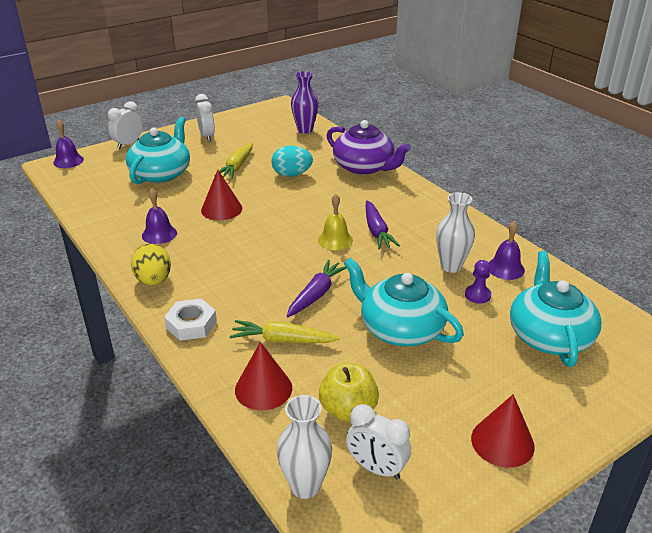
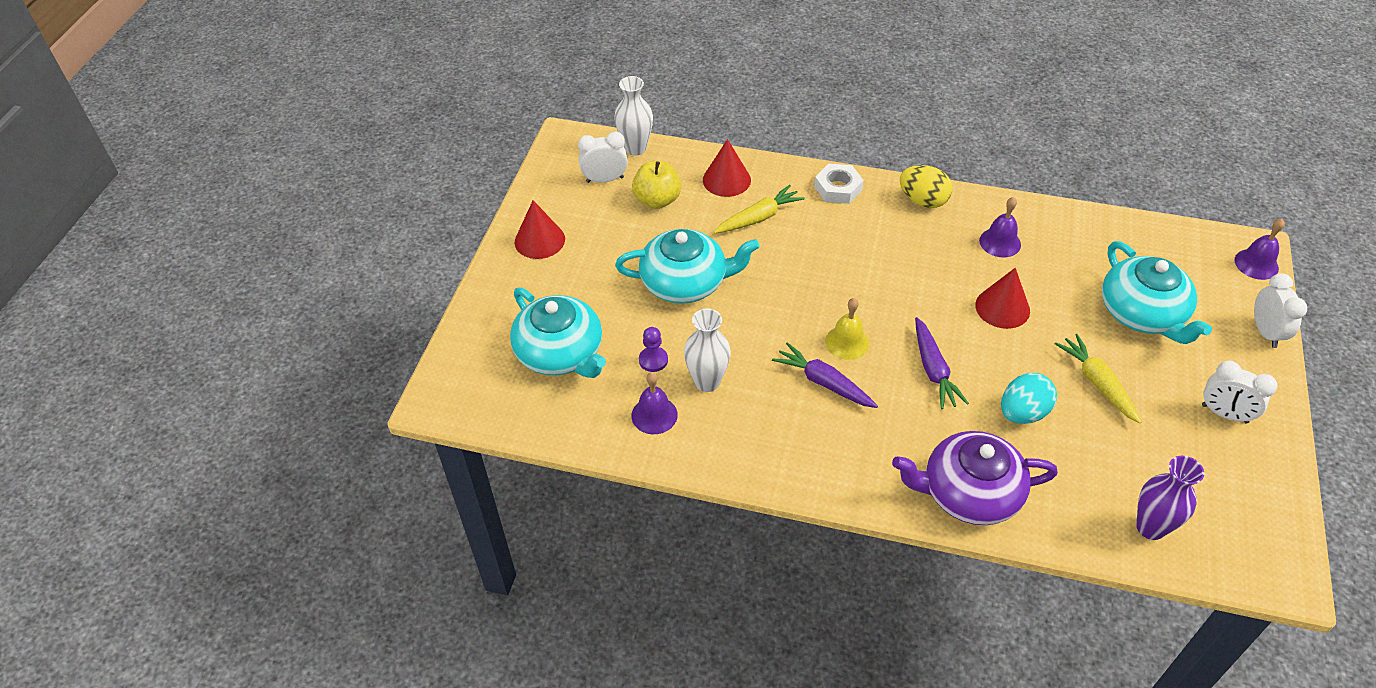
camera: 140 degrees right, 15 degrees up
(316, 294) = (786, 271): purple carrot -> purple carrot (933, 370)

